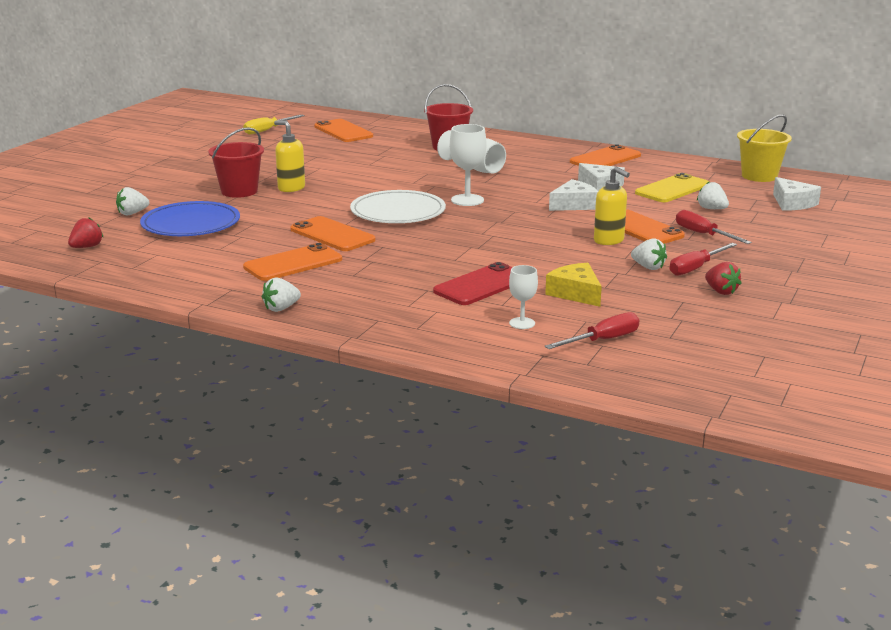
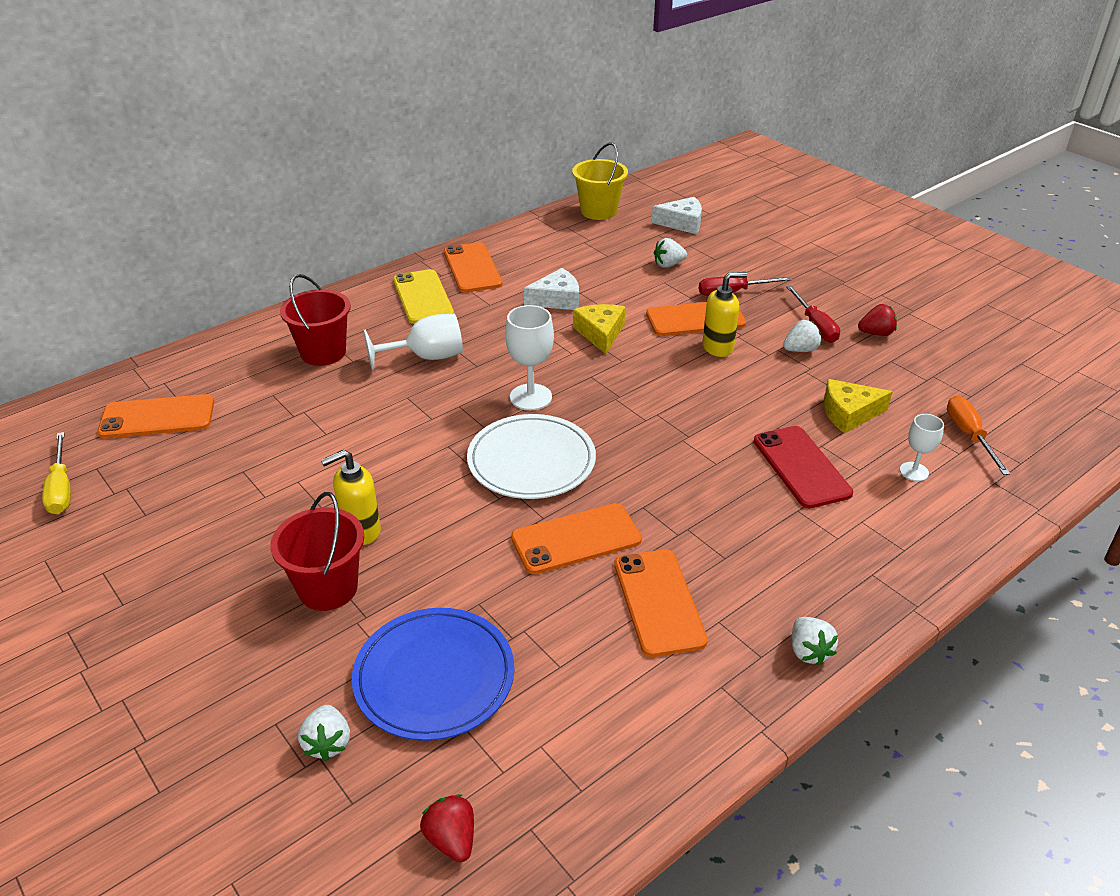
camera: 65 degrees left, 15 degrees up
(574, 205) = (600, 333): white cheese -> yellow cheese
(603, 340) = (969, 435): red screwdriver -> orange screwdriver
(672, 189) = (598, 264): yellow phone -> yellow phone (422, 297)

